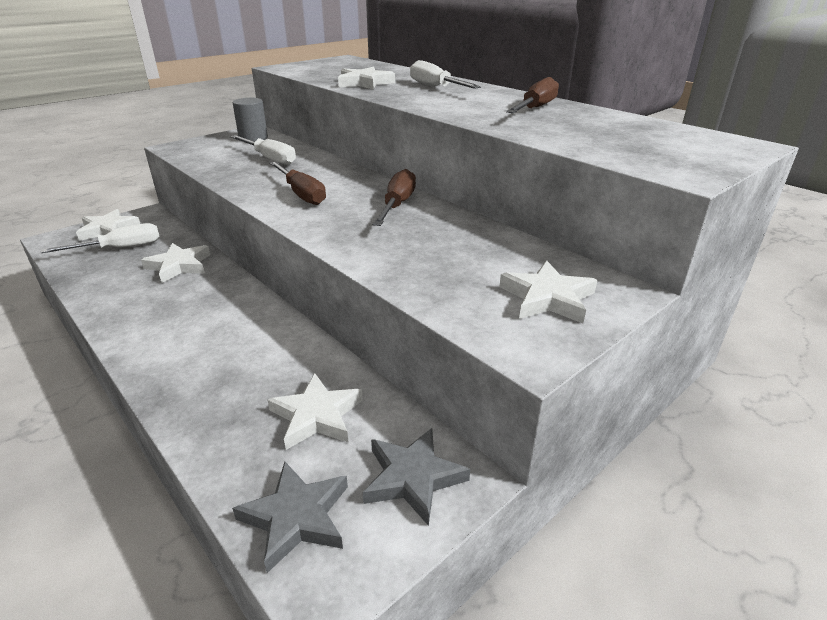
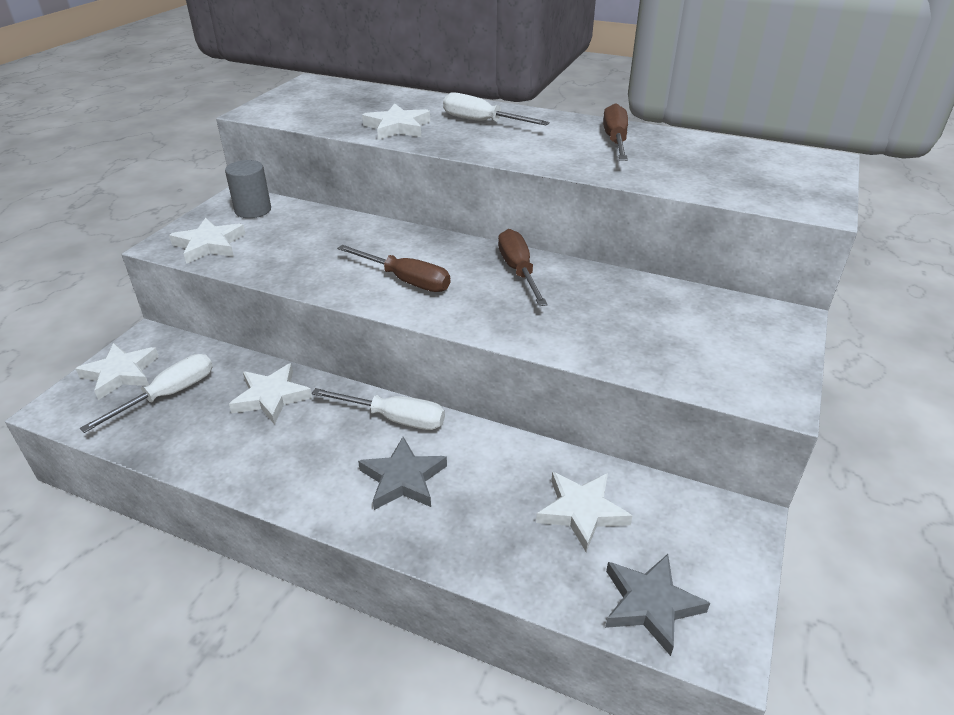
camera: 25 degrees left, 5 degrees up
(269, 158) = (311, 238): white screwdriver -> white screwdriver (394, 418)
(412, 478) = (706, 535): grey star -> grey star (403, 479)
(547, 298) = (742, 342): white star -> white star (209, 245)

